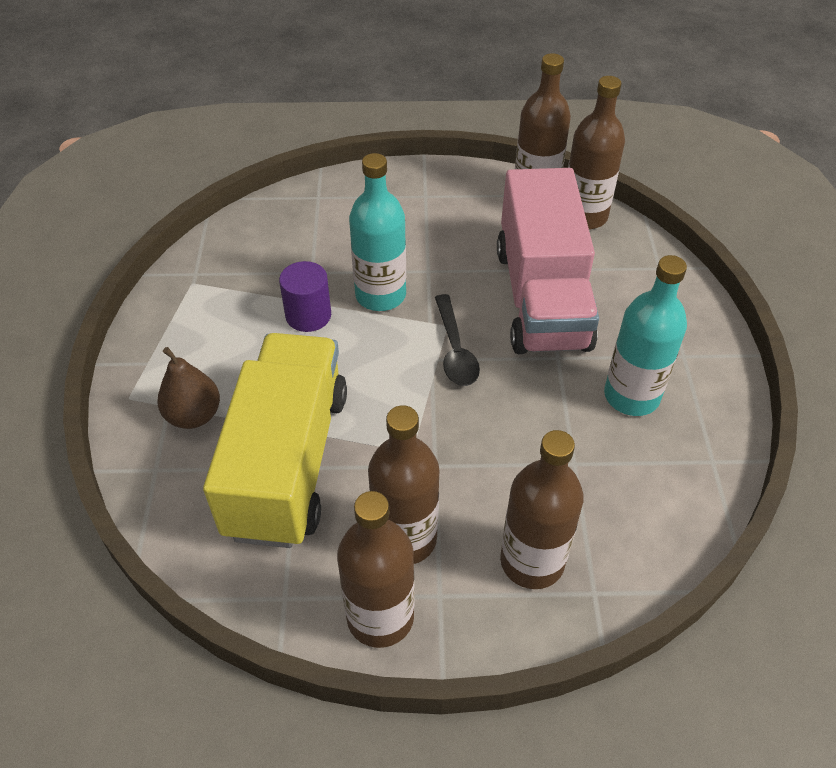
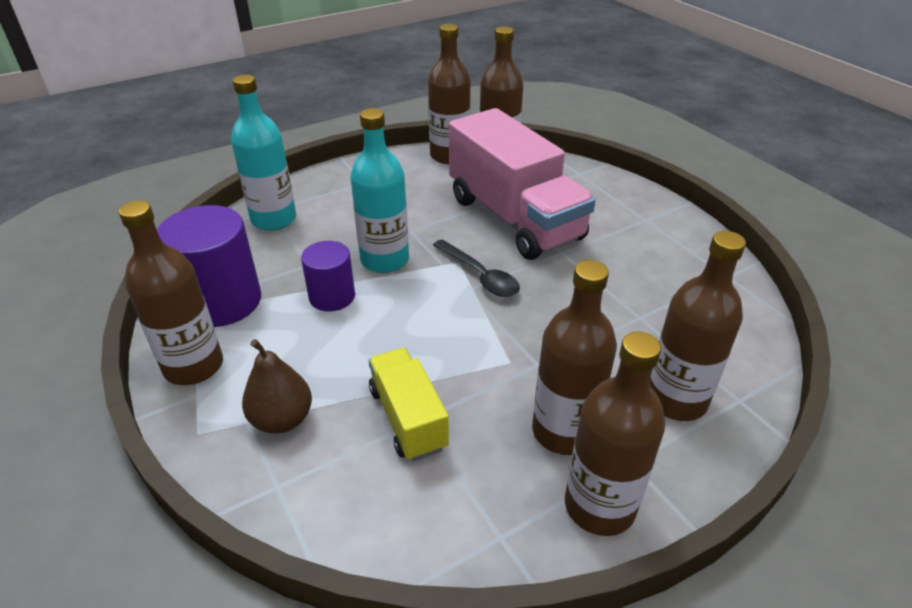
camera: 30 degrees left, 10 degrees down
(160, 336) = (194, 366): none -> brown bottle
(218, 282) = (222, 301): none -> purple cylinder
(288, 462) = (408, 418): yellow truck -> yellow truck, size x0.52
(631, 396) = (636, 257): turquoise bottle -> turquoise bottle (274, 219)

